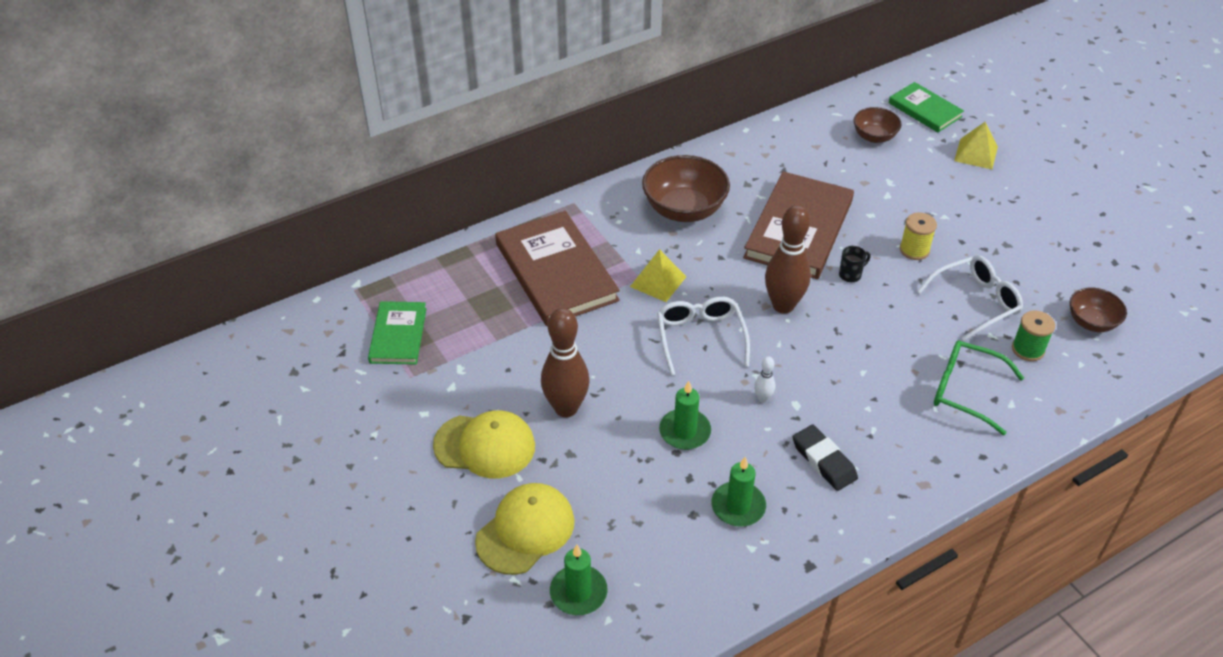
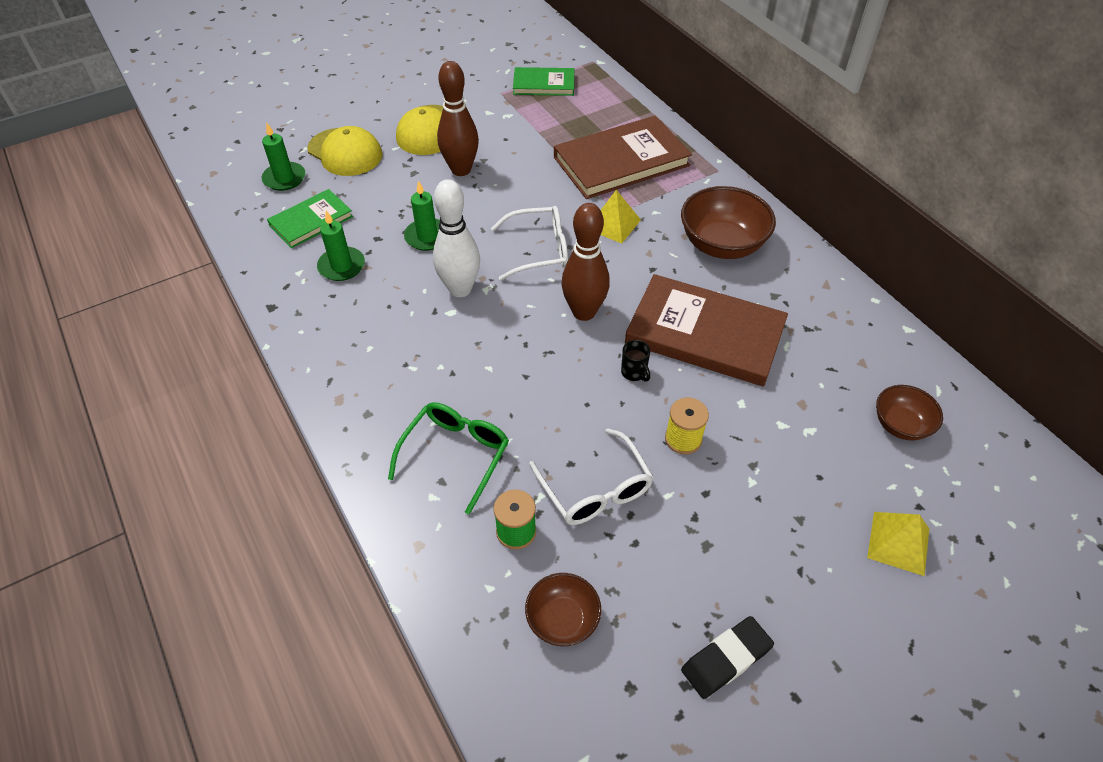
camera: 90 degrees right, 5 degrees up
(763, 398) = (460, 289): white bowling pin -> white bowling pin, size x2.27
(824, 461) = (380, 326): black eraser -> black eraser (726, 659)
(925, 110) = (985, 493): green book -> green book (311, 221)

